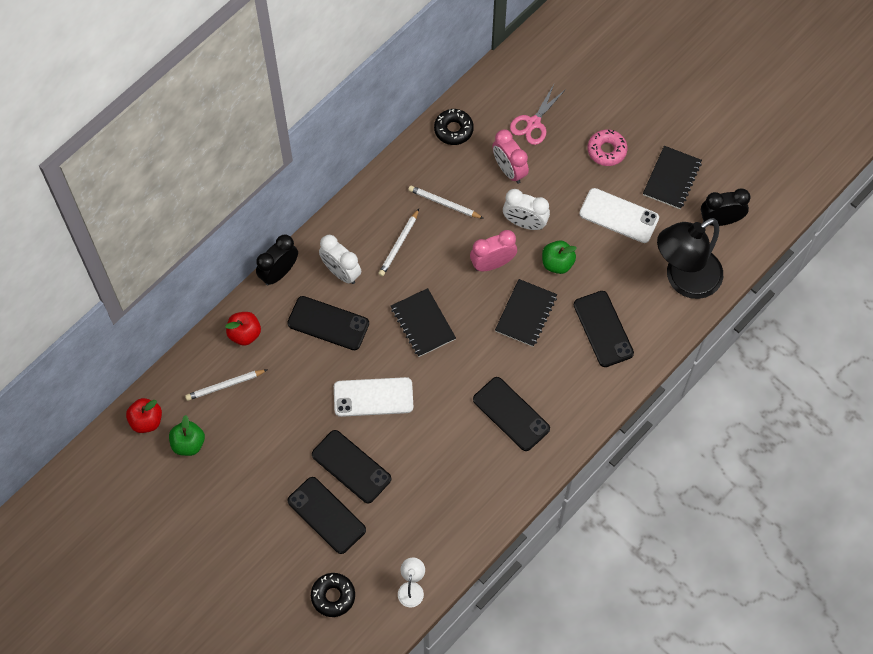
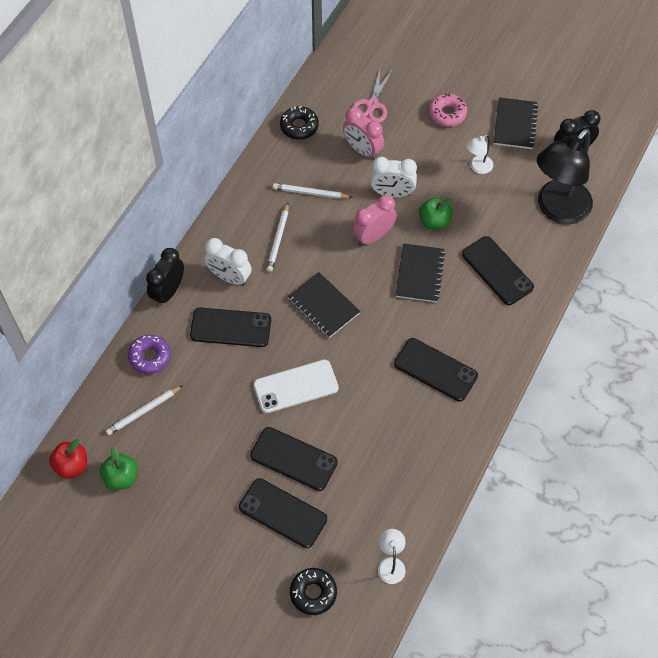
camera: 15 degrees left, 5 degrees down
(244, 334) = (150, 357): red apple -> purple donut
(619, 216) = (477, 167): white phone -> white lamp

